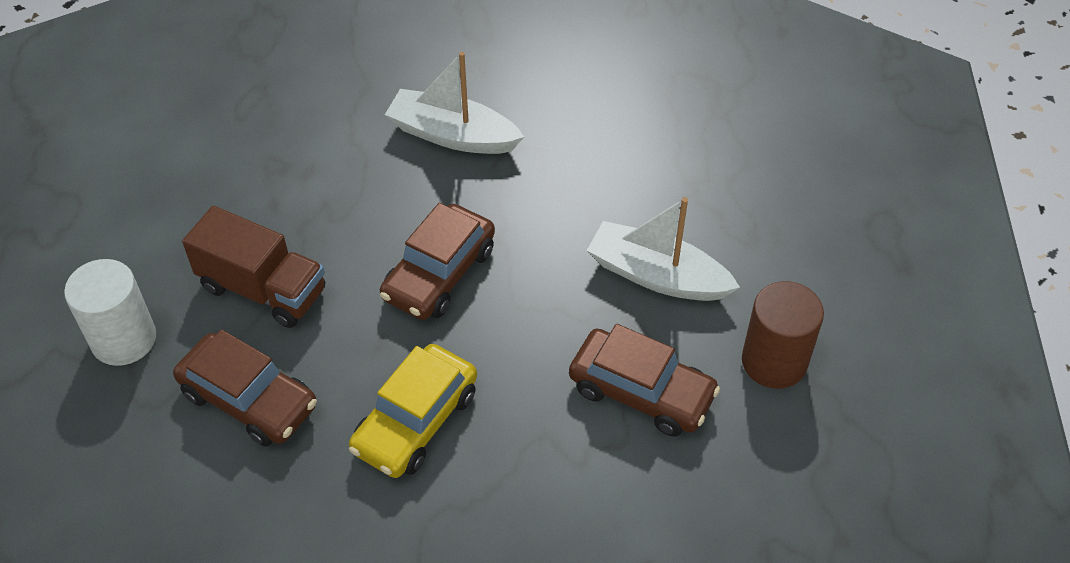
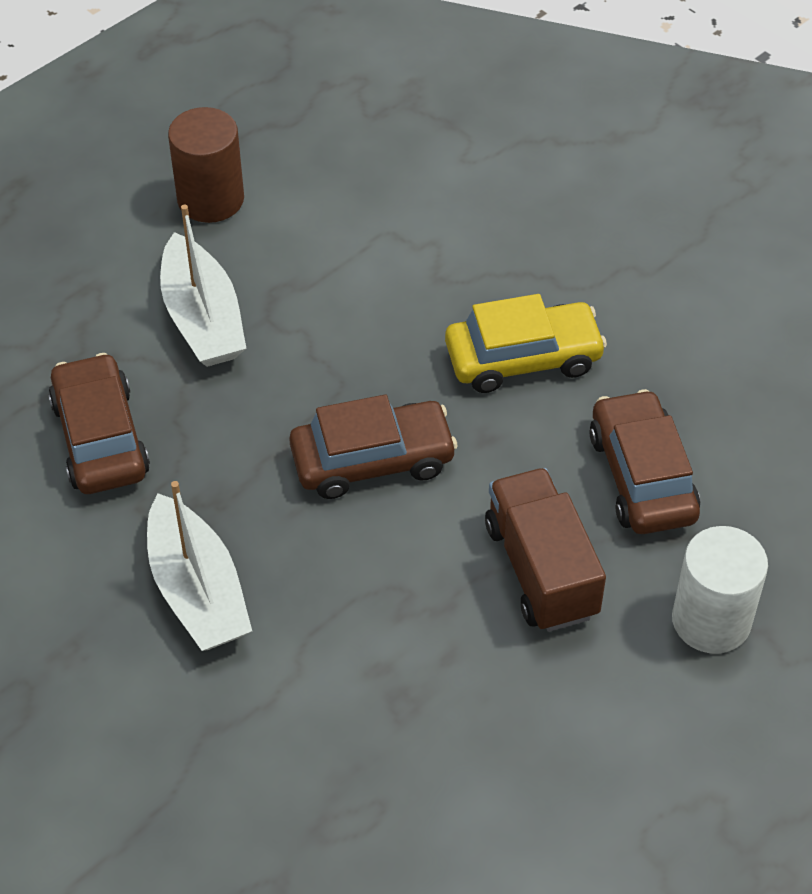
camera: 135 degrees left, 0 degrees up
(641, 392) = (331, 252): brown car -> brown car (100, 438)

